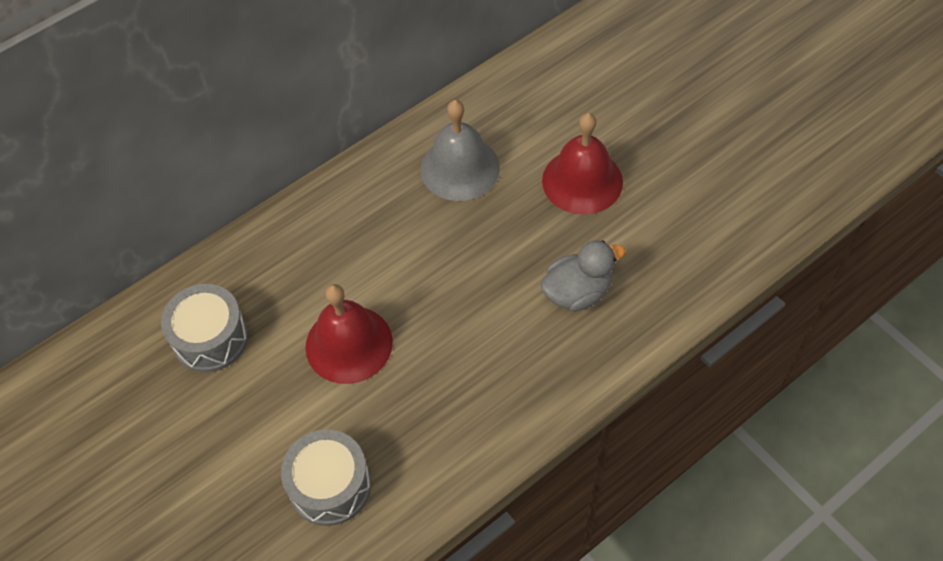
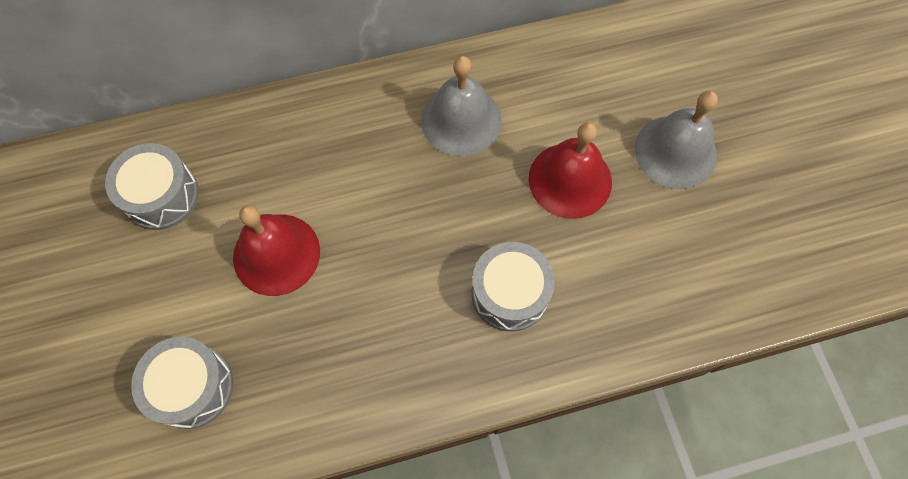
camera: 20 degrees right, 10 degrees up
(577, 292) = (510, 293): grey duck -> grey drum
(661, 124) = (675, 151): none -> grey bell

